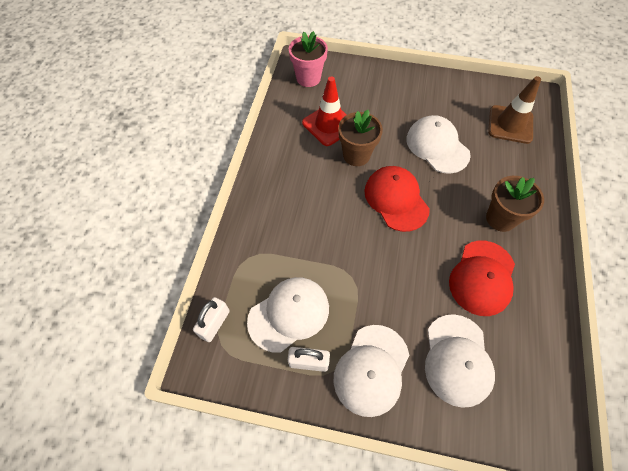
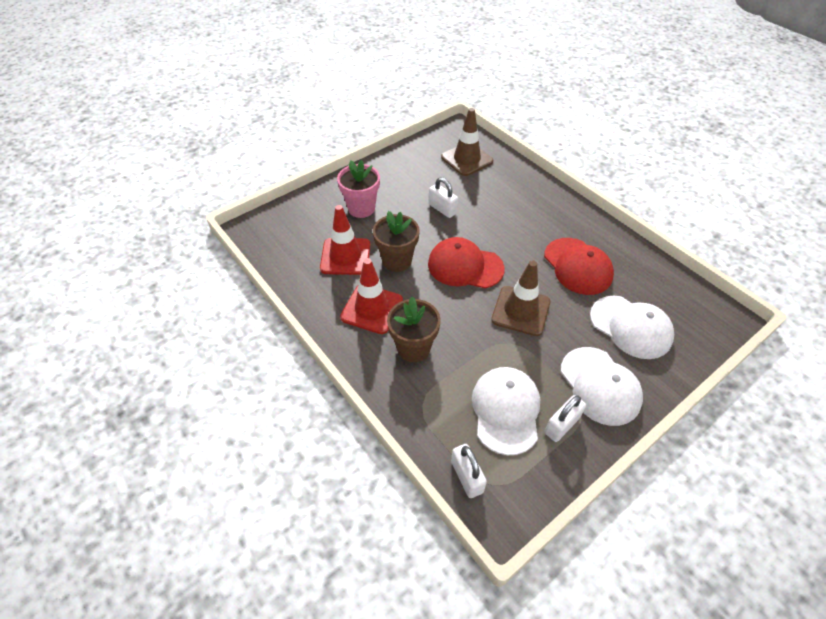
camera: 50 degrees left, 10 degrees down
(300, 172) = (372, 309): none -> red traffic cone
(308, 78) = (278, 236): pink flower pot -> pink flower pot (361, 208)
(391, 265) = (521, 311): none -> brown traffic cone
(437, 146) = (442, 209): white cap -> white padlock
(500, 218) = (539, 222): brown flower pot -> brown flower pot (413, 348)

